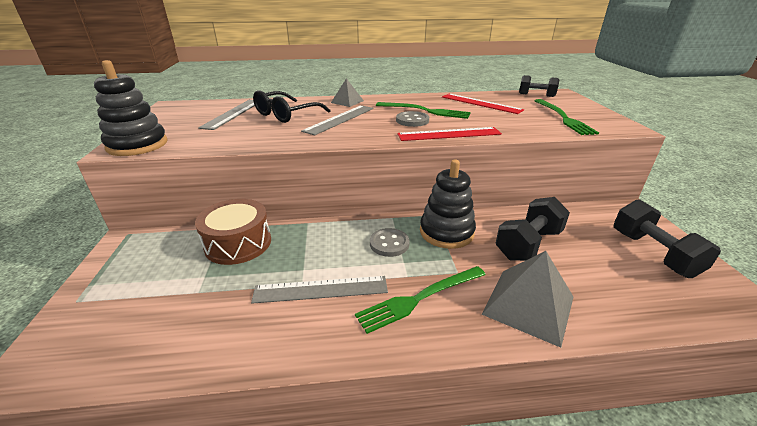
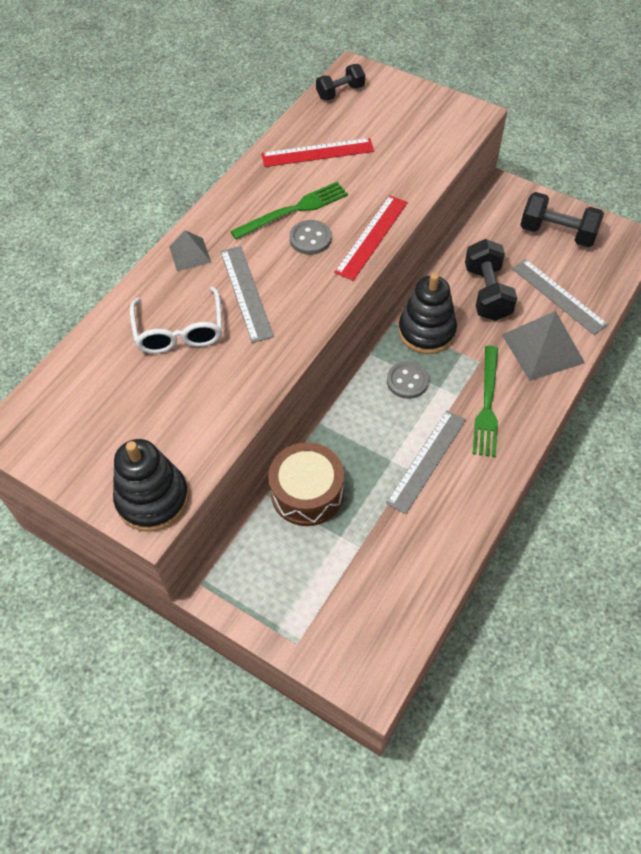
camera: 50 degrees left, 25 degrees up
(233, 114) = (121, 379): grey ruler -> grey ruler (558, 296)
(286, 114) = (179, 331): black glasses -> white glasses
(563, 118) = (415, 130): green fork -> none

